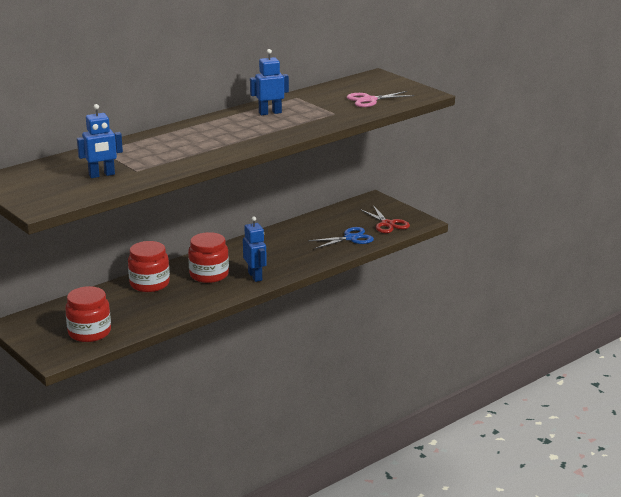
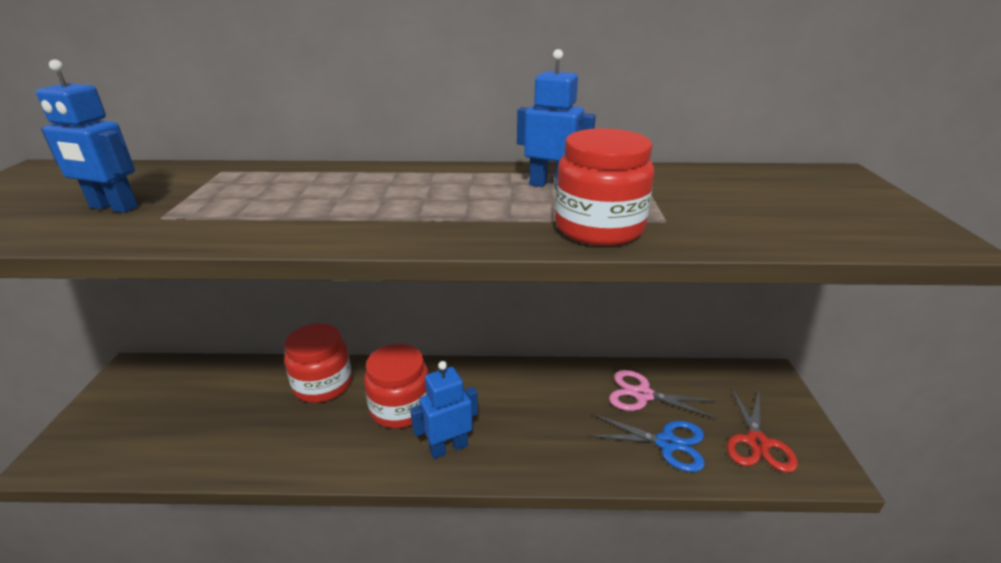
camera: 40 degrees right, 5 degrees up
(89, 332) = (148, 434): red jar -> red jar (599, 228)
(255, 276) = (448, 448): blue robot -> blue robot turned 135 degrees counterclockwise
(369, 100) = (776, 214): pink scissors -> pink scissors (642, 395)

